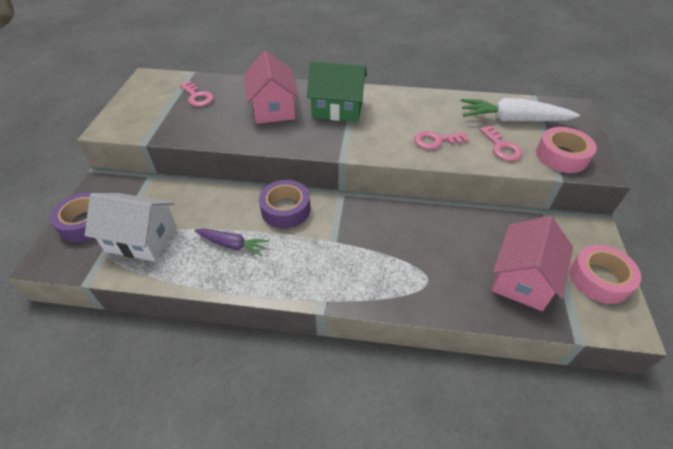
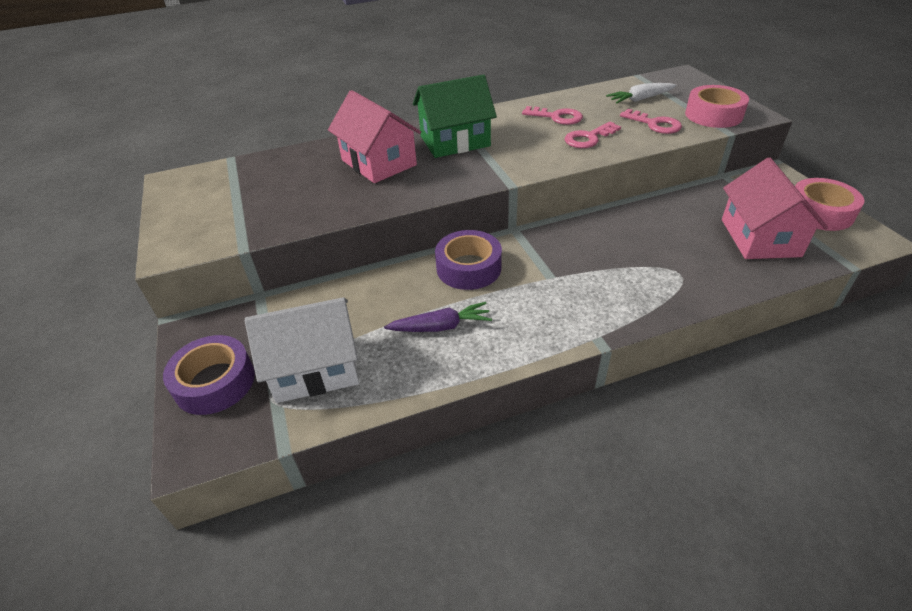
camera: 25 degrees left, 5 degrees down
(197, 97) = (267, 180): pink key -> pink key (557, 117)
(513, 120) = (640, 99): white carrot -> white carrot, size x0.59

